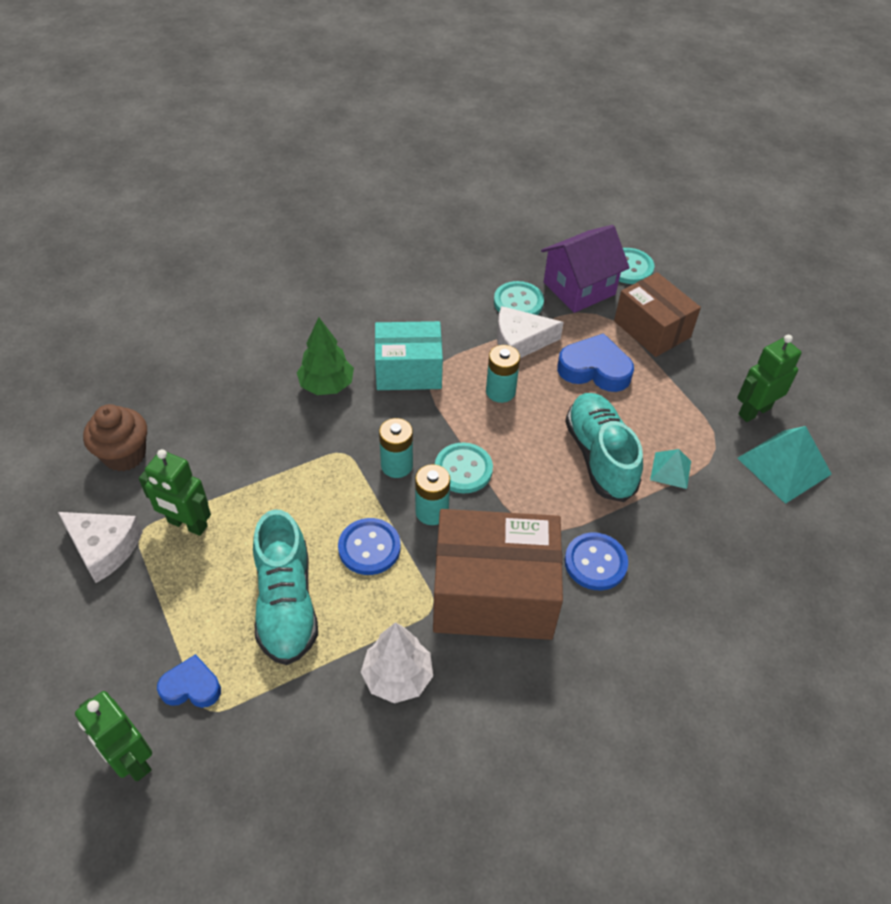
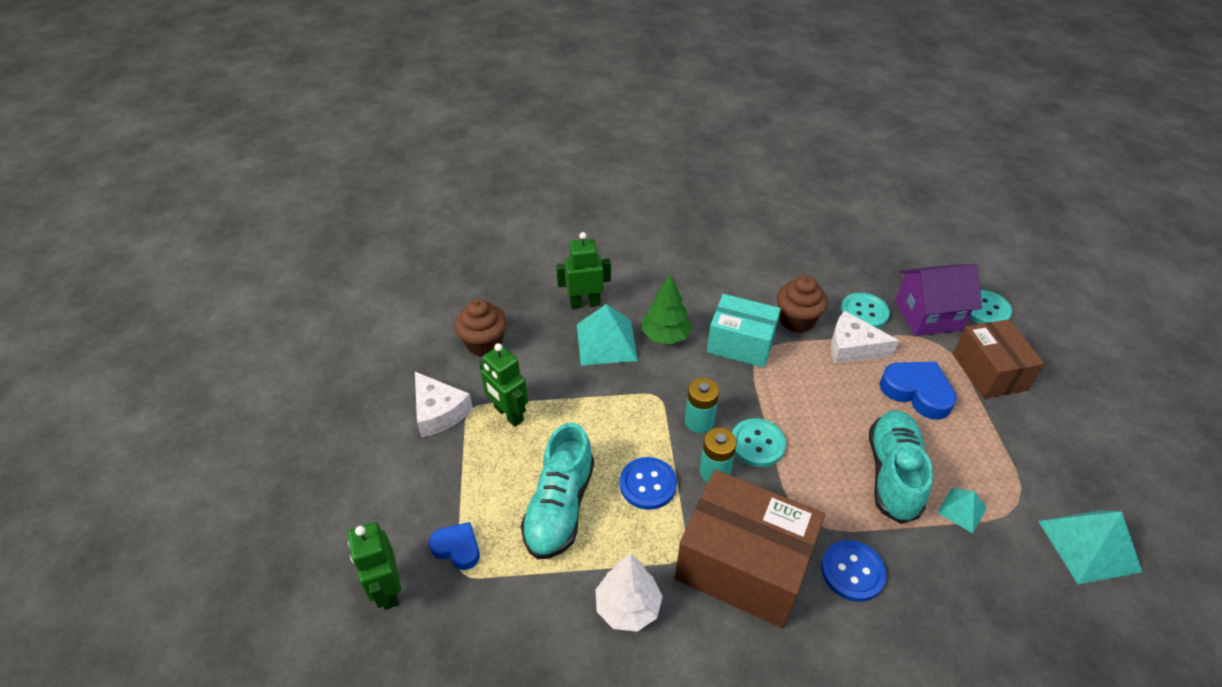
camera: 25 degrees right, 5 degrees down
(265, 411) = (606, 342): none -> turquoise pyramid
(456, 329) = (796, 321): none -> brown cupcake
(500, 391) = (818, 386): turquoise battery -> none
(754, 411) = (1073, 481): green robot -> green robot (585, 303)

